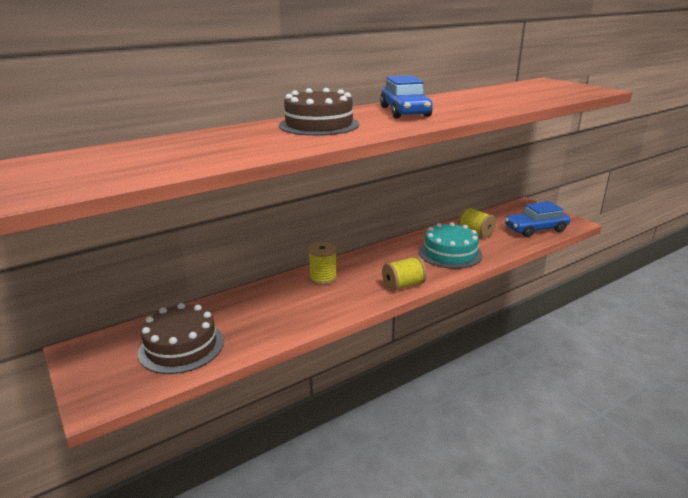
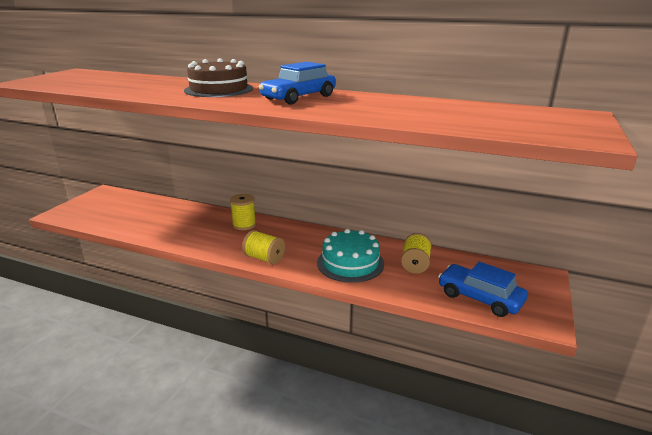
camera: 55 degrees right, 0 degrees up
(181, 346) = (122, 213): brown cake -> none

